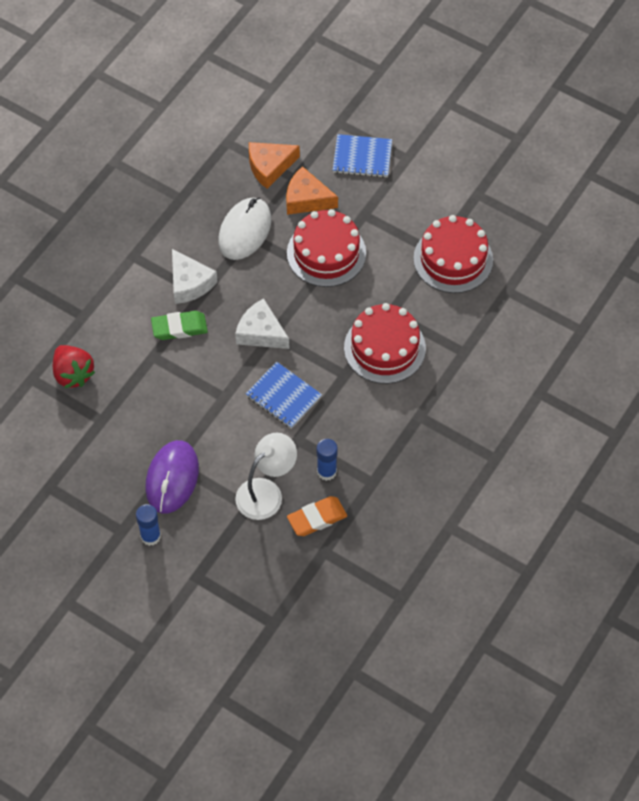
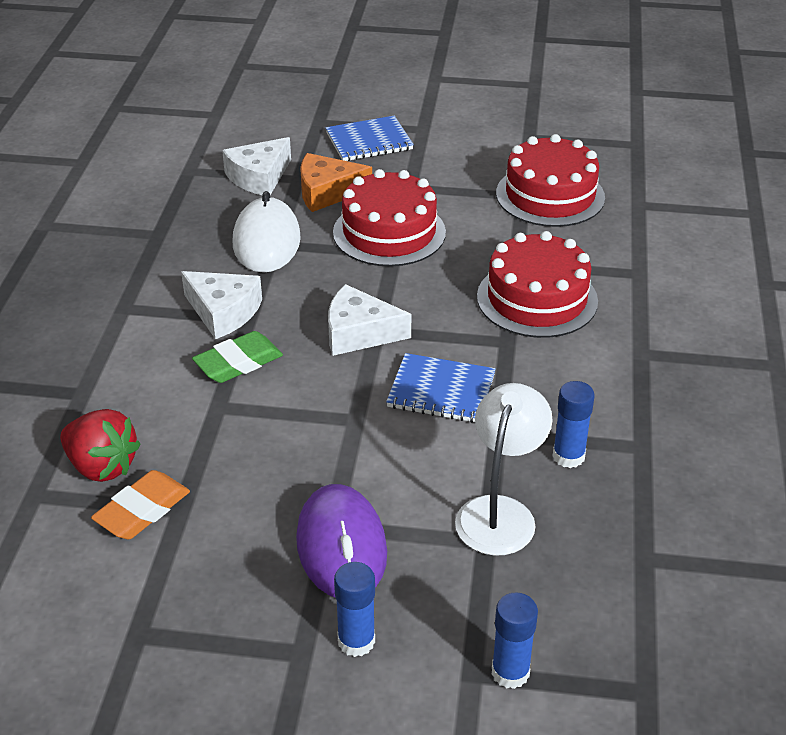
camera: 25 degrees left, 20 degrees down
(214, 585) = (510, 672): none -> blue glue stick
(269, 167) = (259, 177): orange cheese -> white cheese
(317, 518) = (600, 518): orange eraser -> orange eraser (142, 510)

